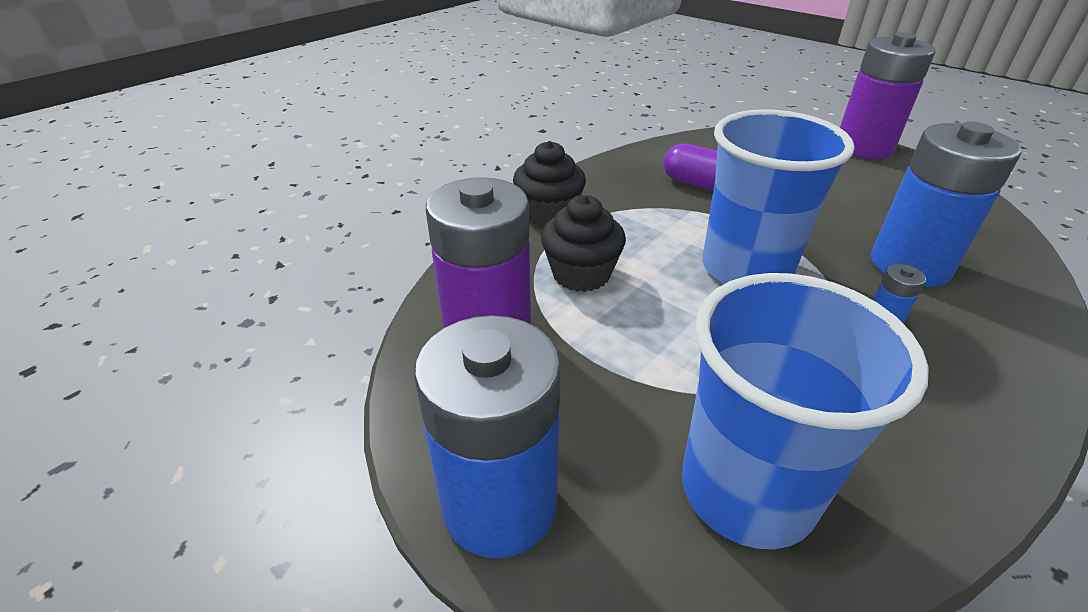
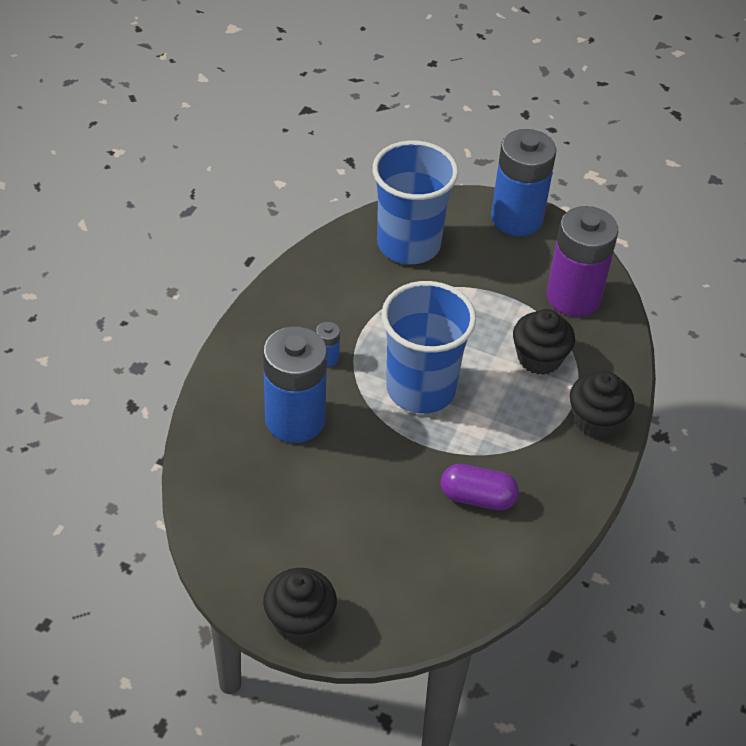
camera: 160 degrees right, 10 degrees up
(863, 147) = (300, 620): purple battery -> black cupcake

